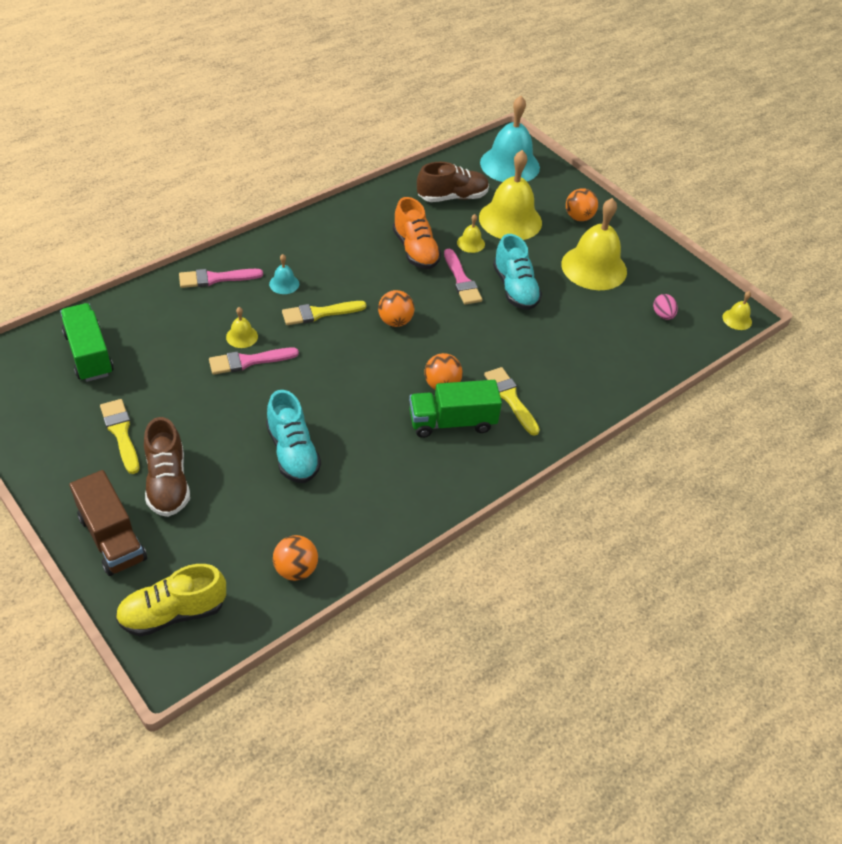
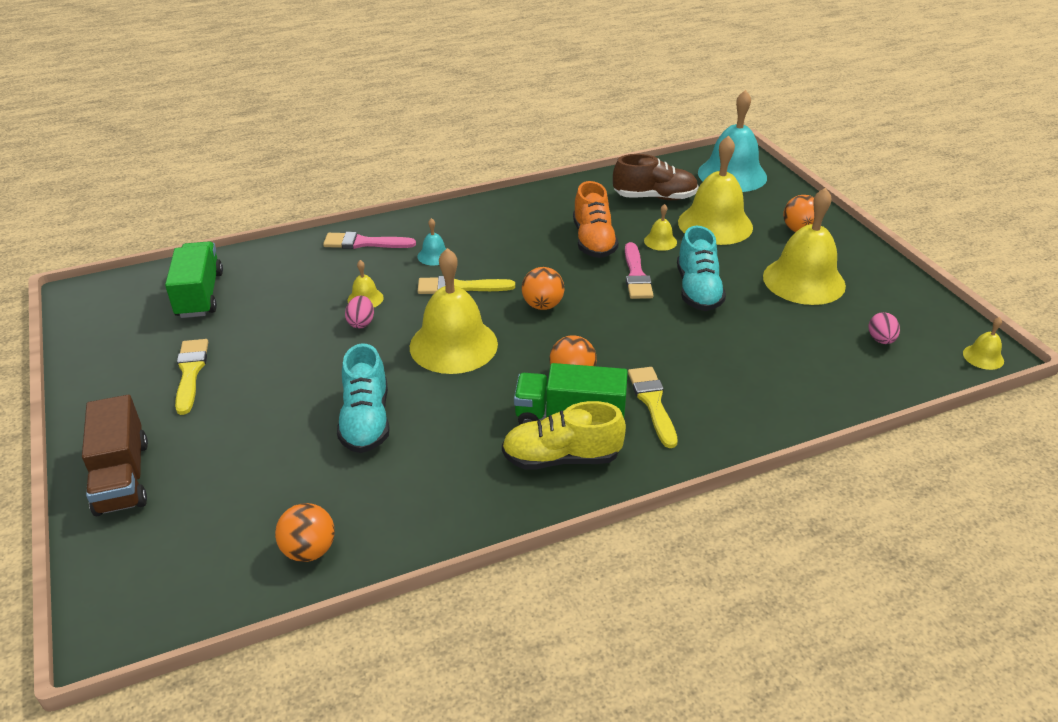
camera: 20 degrees right, 10 degrees down
(168, 483) = (212, 430): brown shoe -> none
(173, 613) = (143, 572): yellow shoe -> yellow shoe (561, 458)
(248, 361) = (361, 323): pink brush -> pink egg
(336, 370) = (453, 345): none -> yellow bell

